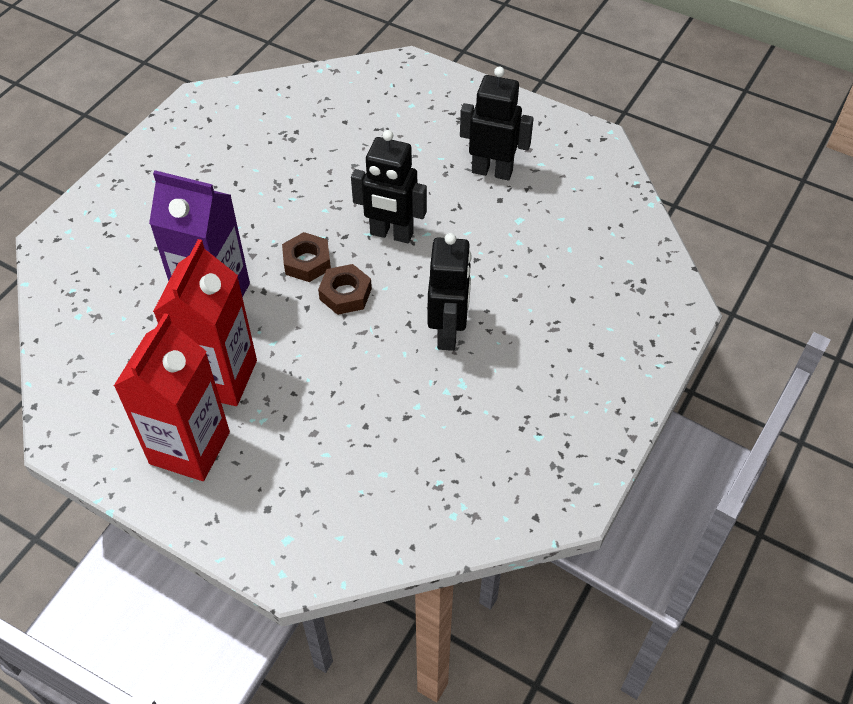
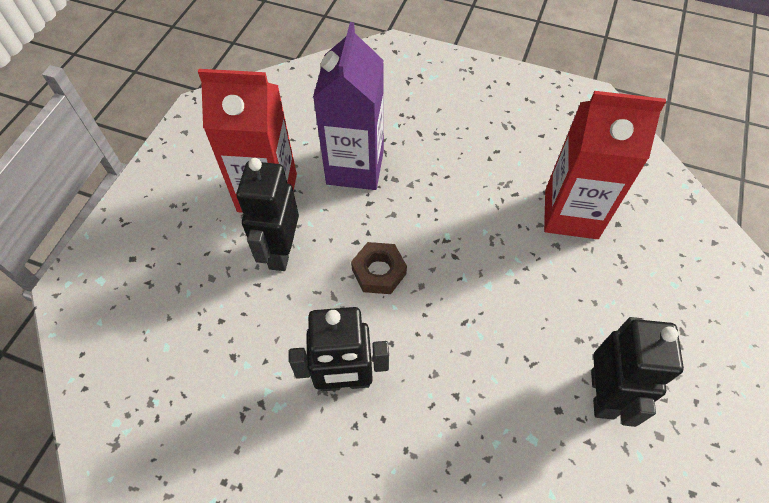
camera: 80 degrees right, 5 degrees up
(190, 448) = (193, 189): red carton -> red carton (571, 214)
(307, 262) = (412, 230): brown nut -> none
(391, 234) = (469, 299): black robot -> black robot (281, 252)

